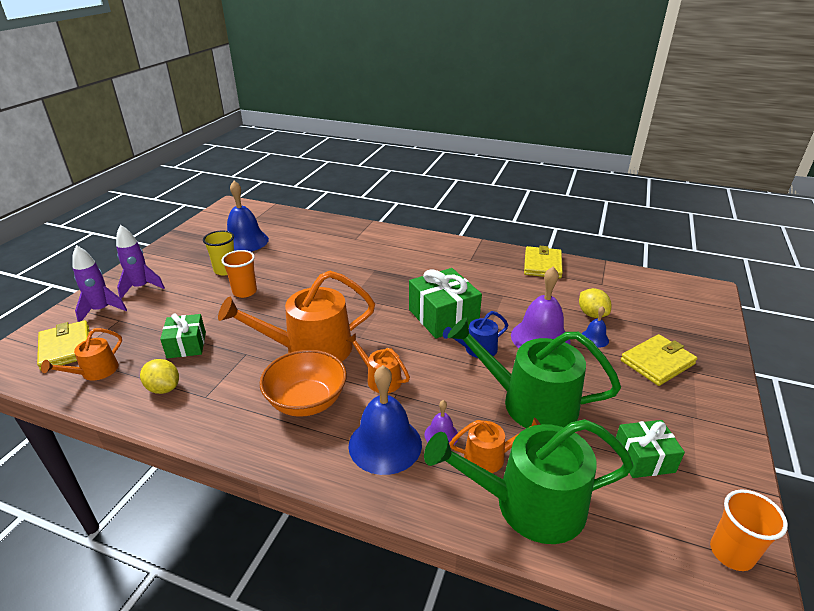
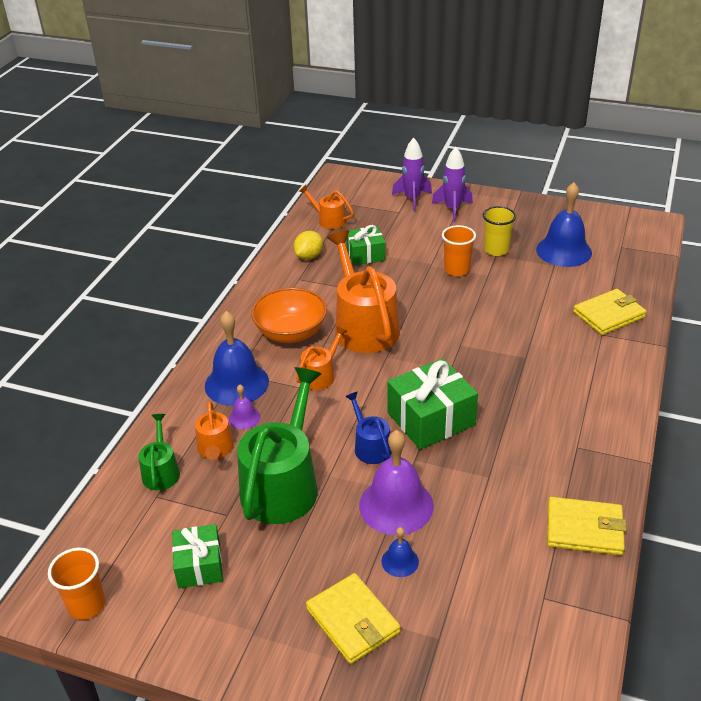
camera: 90 degrees right, 5 degrees up
(66, 348) = (358, 198): yellow wallet -> yellow wallet (609, 315)
(529, 504) = (161, 471): green watering can -> green watering can, size x0.50
(592, 314) = (456, 569): yellow lemon -> none

